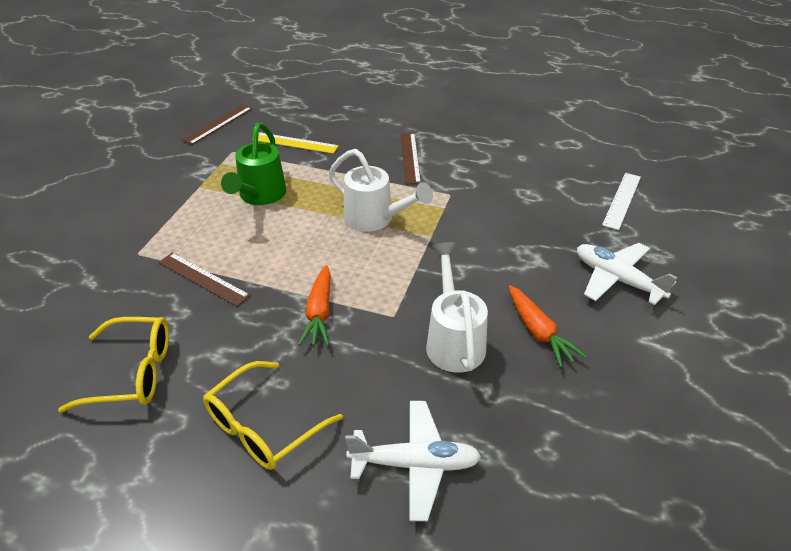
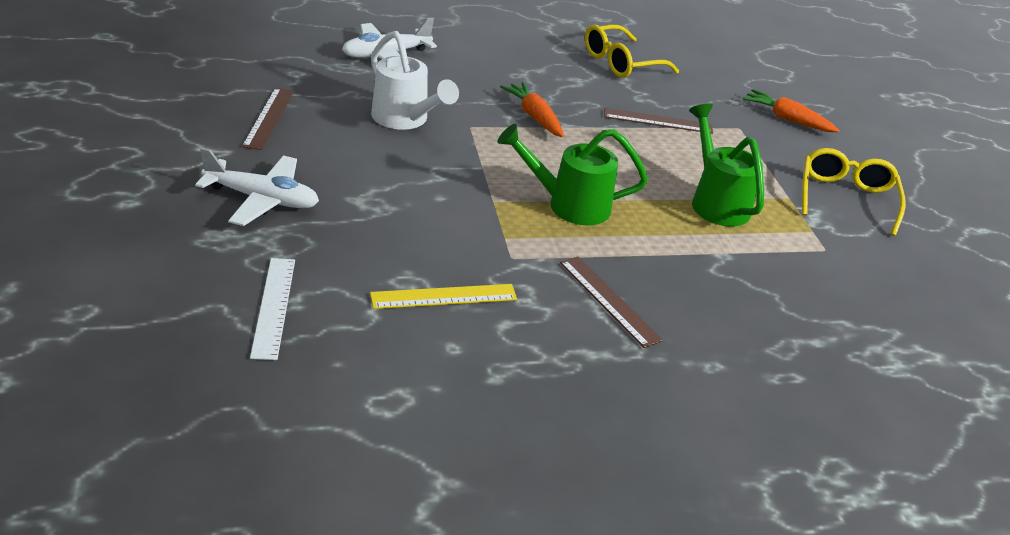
camera: 145 degrees right, 5 degrees down
(218, 124) = (905, 286): brown ruler -> brown ruler (269, 118)
(264, 426) = (501, 55): yellow glasses -> yellow glasses (845, 198)
(295, 143) = (775, 282): yellow ruler -> yellow ruler (444, 296)
(375, 219) = (569, 205): white watering can -> green watering can
(538, 331) = (331, 139): orange carrot -> orange carrot (787, 119)

